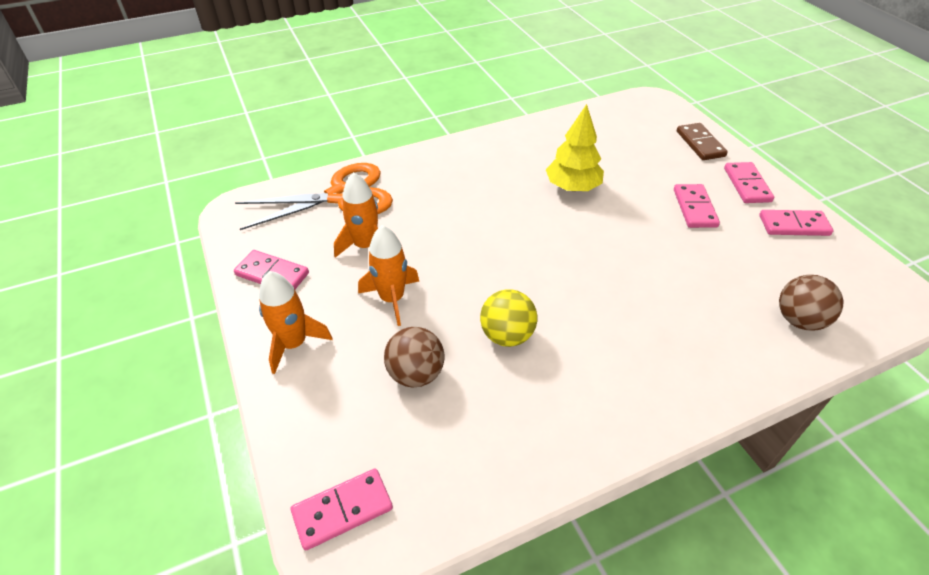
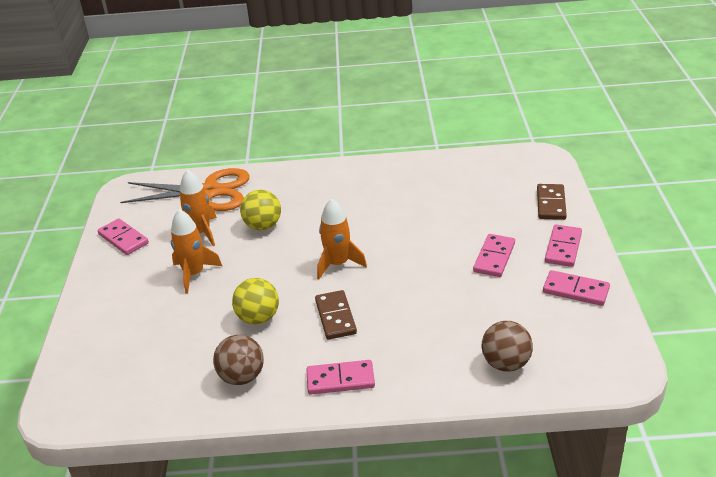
camera: 25 degrees right, 10 degrees down
(294, 344) = (108, 288): orange rocket -> orange rocket (338, 264)
(342, 510) = (74, 394): pink domino -> pink domino (340, 379)
(415, 374) = (175, 327): brown ball -> brown ball (242, 377)
(433, 223) = (263, 226): none -> yellow ball
(572, 187) = (399, 219): yellow tree -> none
(591, 312) = (335, 317): none -> brown domino

